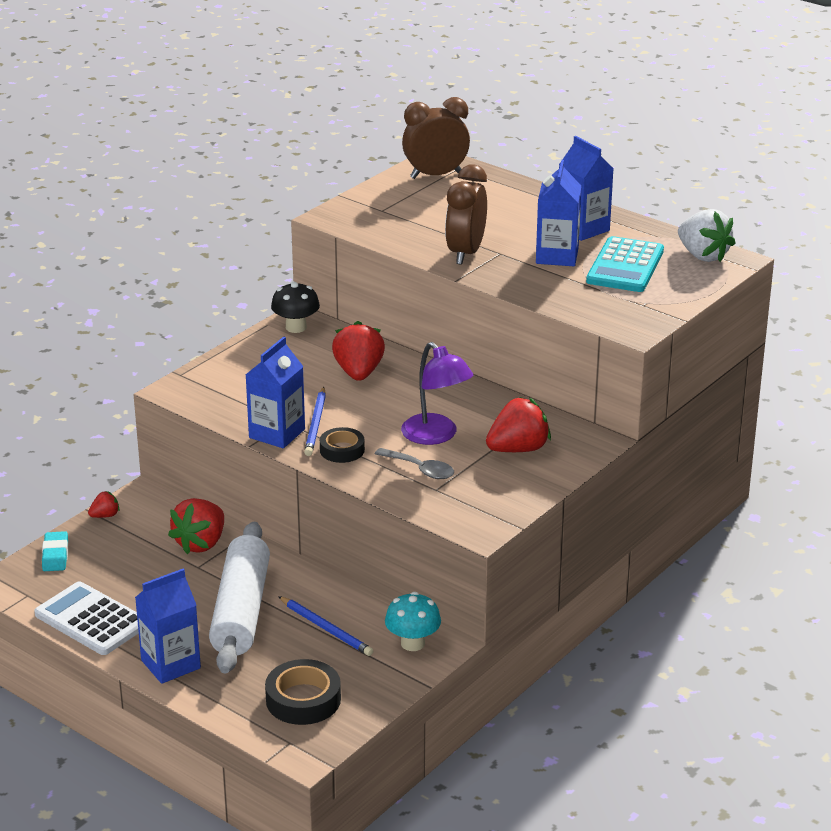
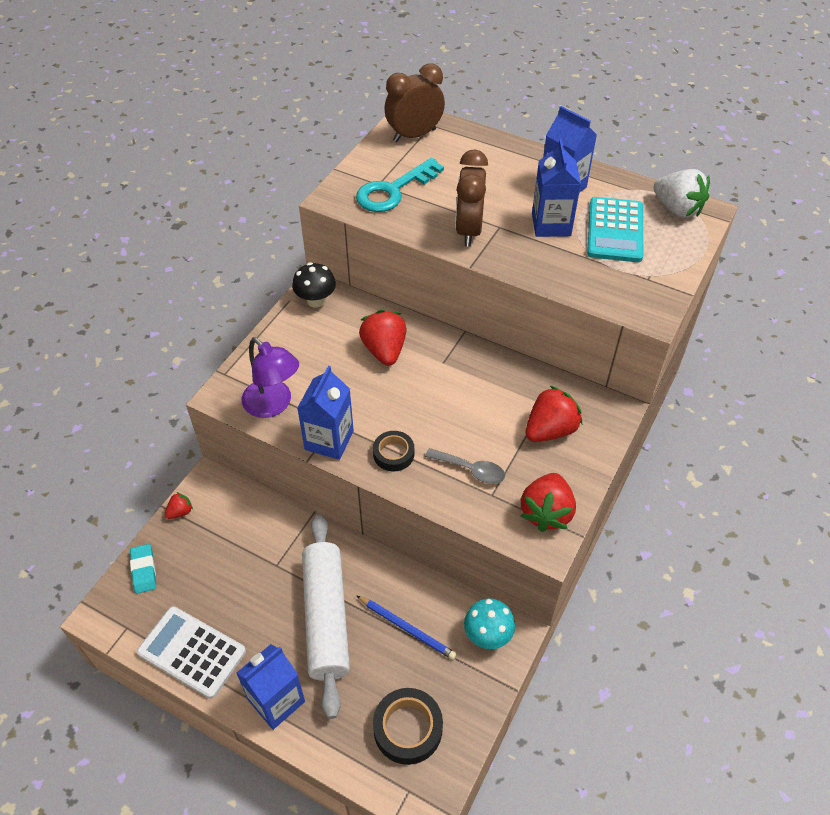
camera: 10 degrees left, 20 degrees up
(201, 543) = (272, 535): red strawberry -> red strawberry (546, 512)
(316, 424) = (362, 422): blue pencil -> none
(396, 216) = (393, 190): none -> turquoise key
(436, 436) = (473, 423): purple lamp -> purple lamp (273, 405)

